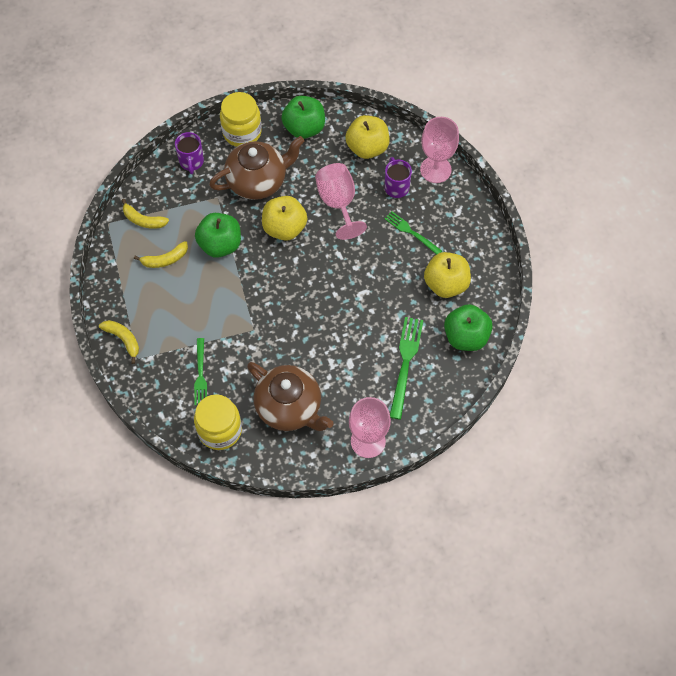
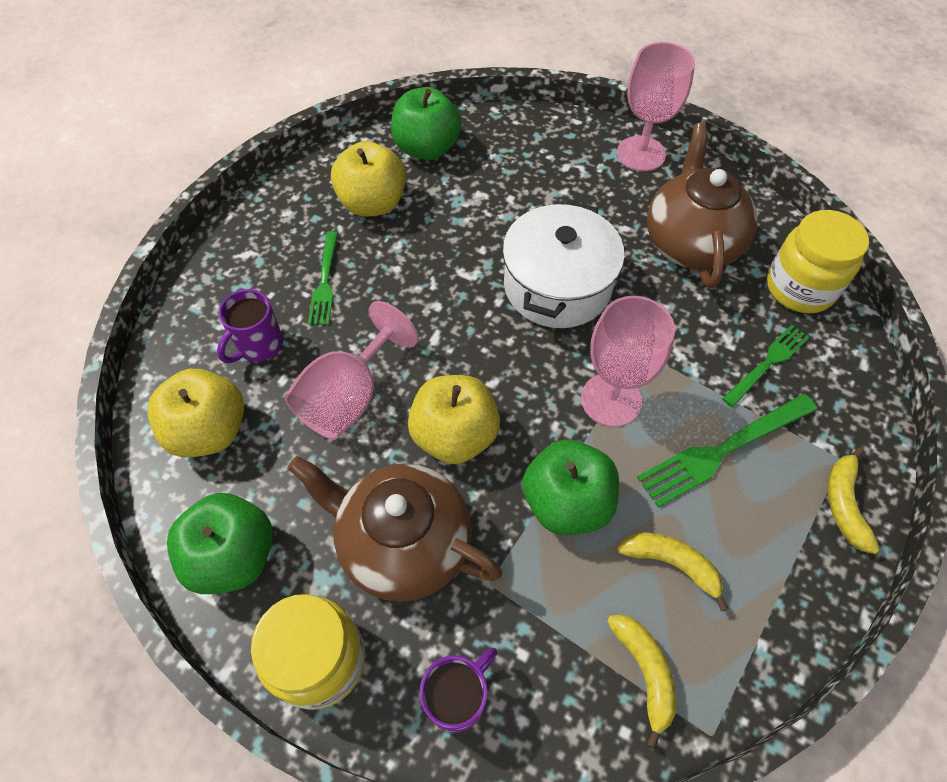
camera: 130 degrees left, 5 degrees down
(320, 325) = (557, 286): none -> white pot
(405, 362) = (515, 178): green fork -> green fork (721, 451)
(435, 169) = (189, 319): pink goblet -> pink goblet (611, 400)

